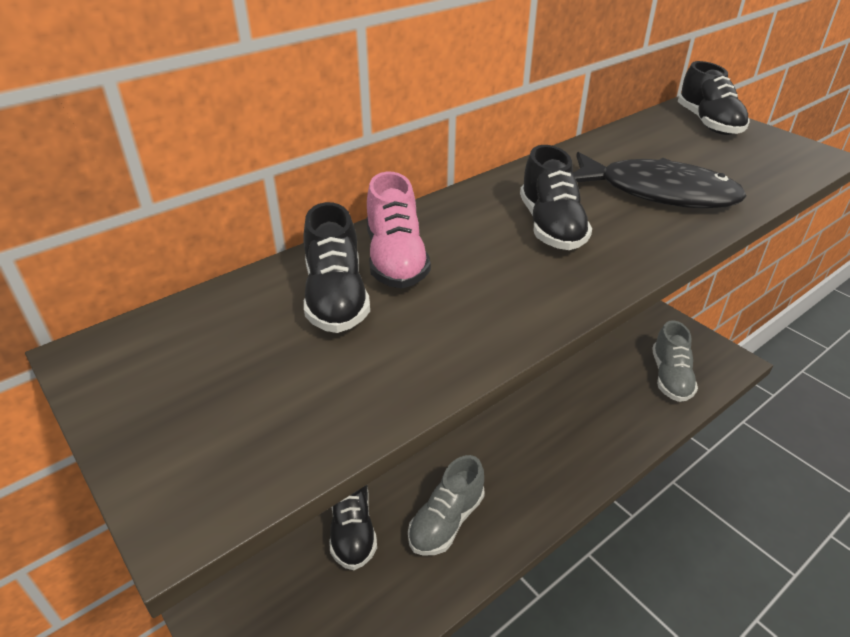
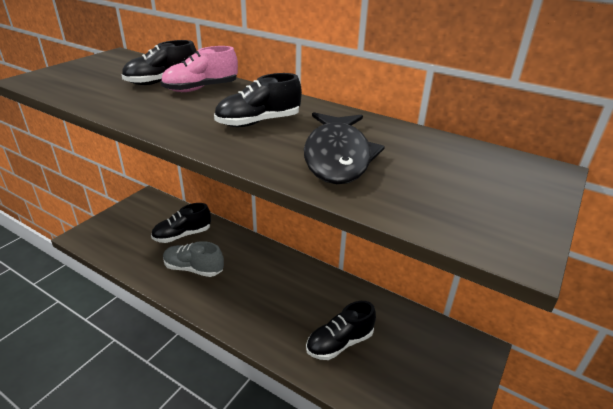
camera: 70 degrees right, 5 degrees down
(670, 377) = (386, 381): grey shoe -> none
(708, 123) = (522, 181): black shoe -> black shoe (339, 343)

